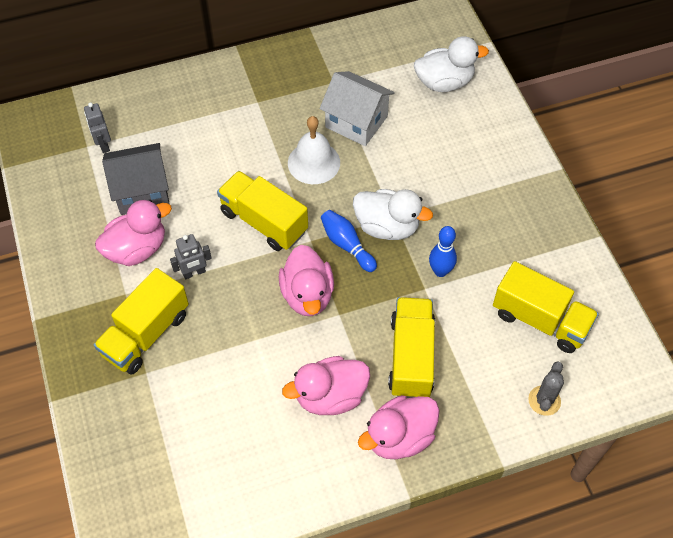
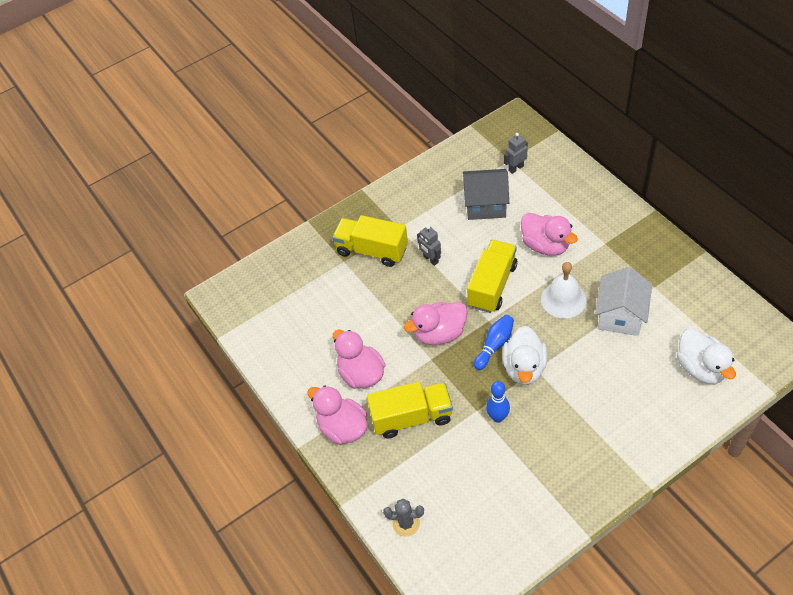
camera: 80 degrees right, 5 degrees down
(137, 249) = (436, 220): pink duck -> pink duck (545, 245)
(142, 191) = (485, 205): grey house -> grey house turned 60 degrees counterclockwise
(540, 320) = (480, 504): yellow truck -> none

